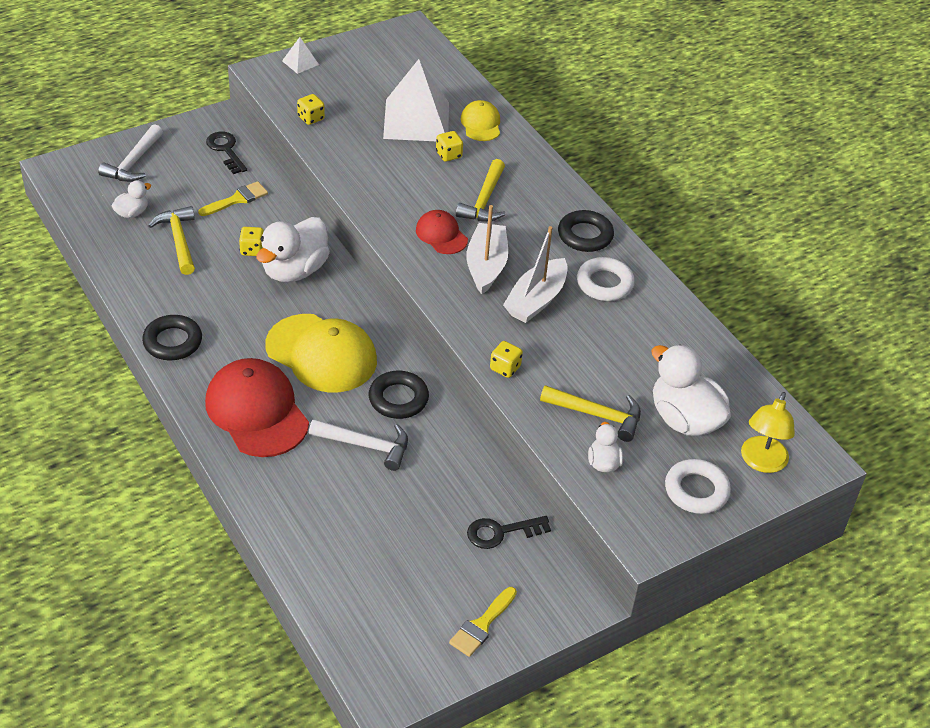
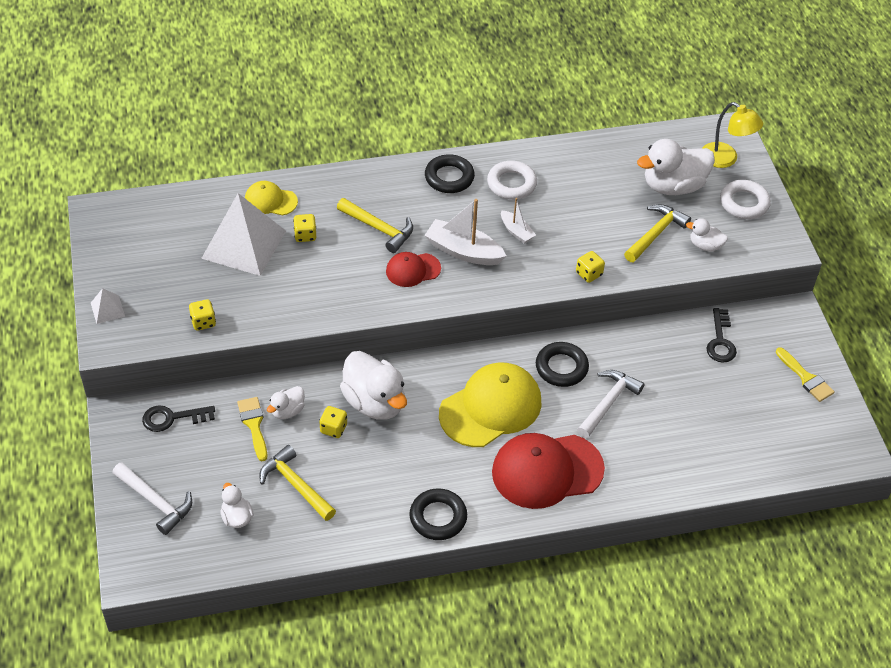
camera: 70 degrees left, 5 degrees up
(179, 240) = (296, 485): yellow hammer -> yellow hammer turned 45 degrees clockwise
(261, 216) = (287, 411): none -> white duck
(536, 300) = (516, 231): white boat -> white boat, size x0.56

